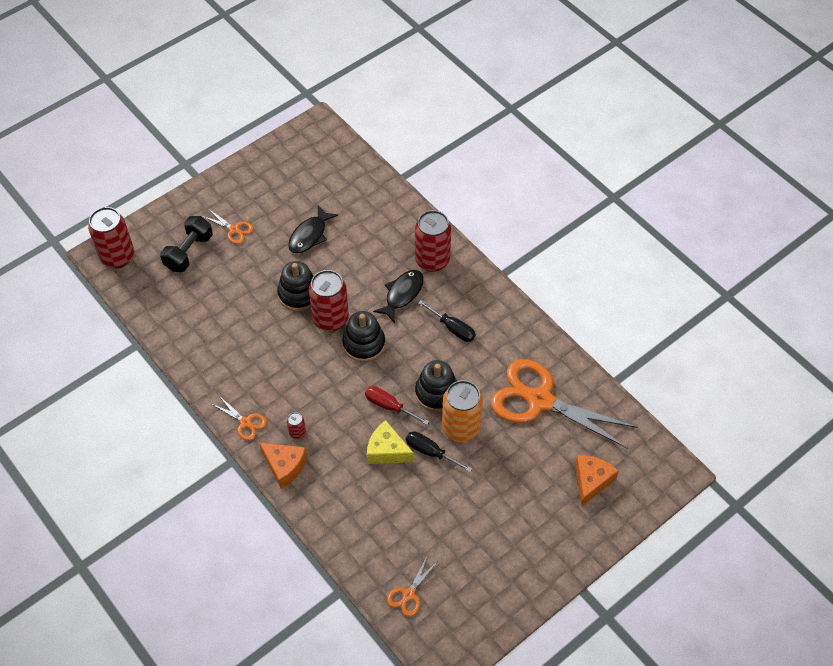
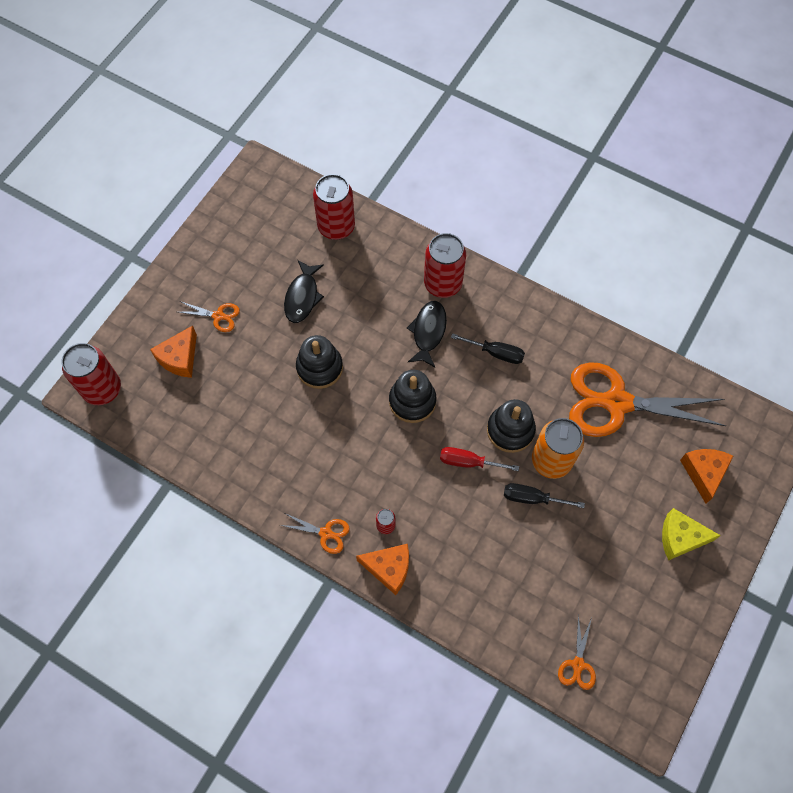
camera: 20 degrees left, 10 degrees up
(189, 252) = (179, 358): black dumbbell -> orange cheese
(330, 319) = (365, 385): red can -> red can (336, 227)
(387, 450) = (487, 512): yellow cheese -> yellow cheese (680, 537)

